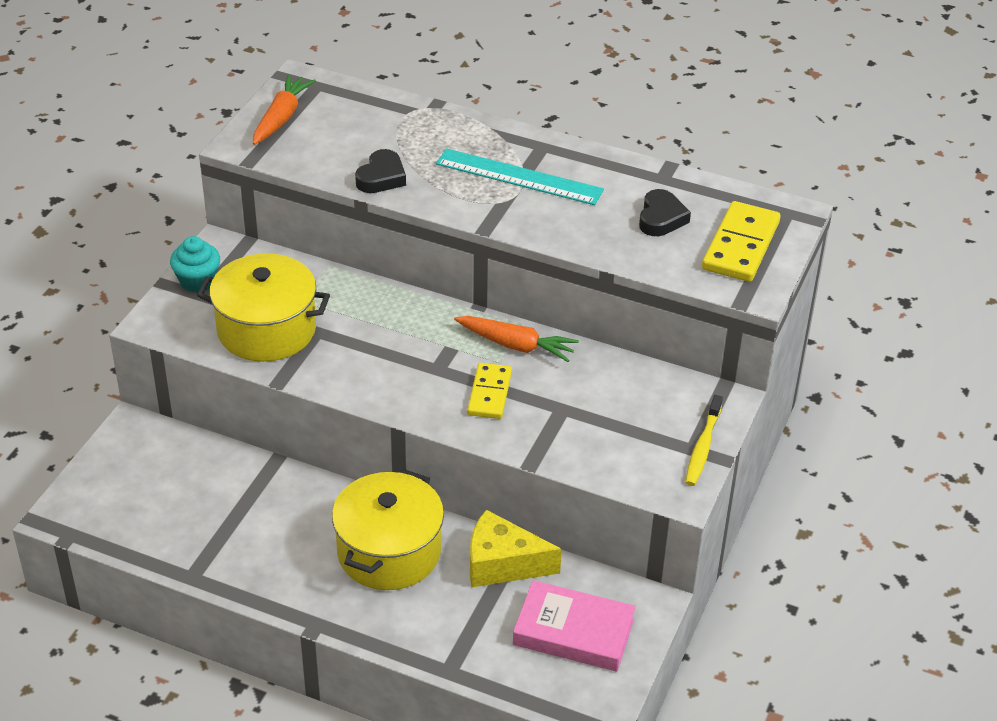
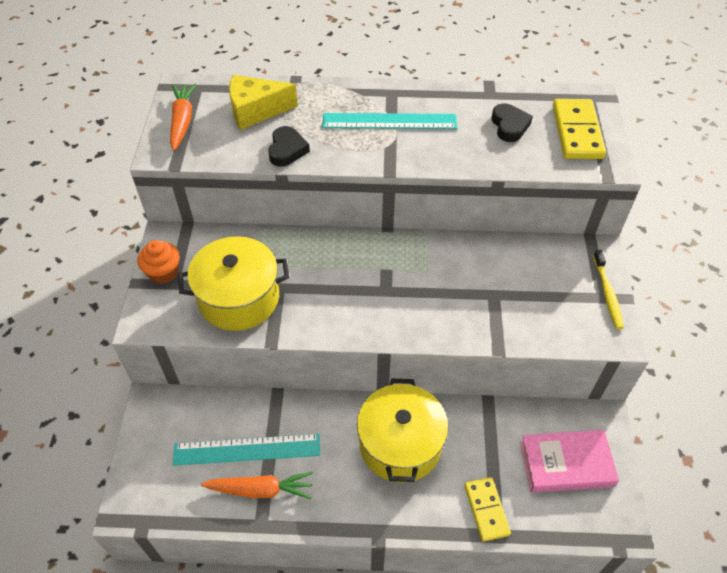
camera: 20 degrees left, 10 degrees up
(197, 281) = (163, 272): turquoise cupcake -> orange cupcake
(213, 503) = (247, 450): none -> turquoise ruler
(489, 393) = (435, 299): yellow domino -> yellow domino (486, 510)
(502, 564) = (486, 424): yellow cheese -> yellow cheese (256, 111)
(516, 345) = (431, 252): orange carrot -> orange carrot (261, 490)

